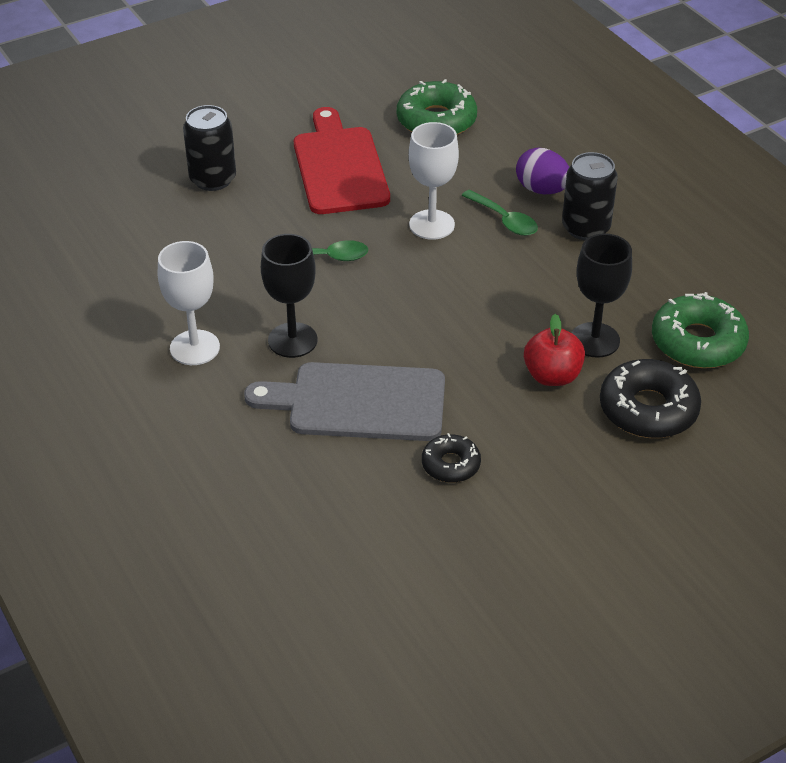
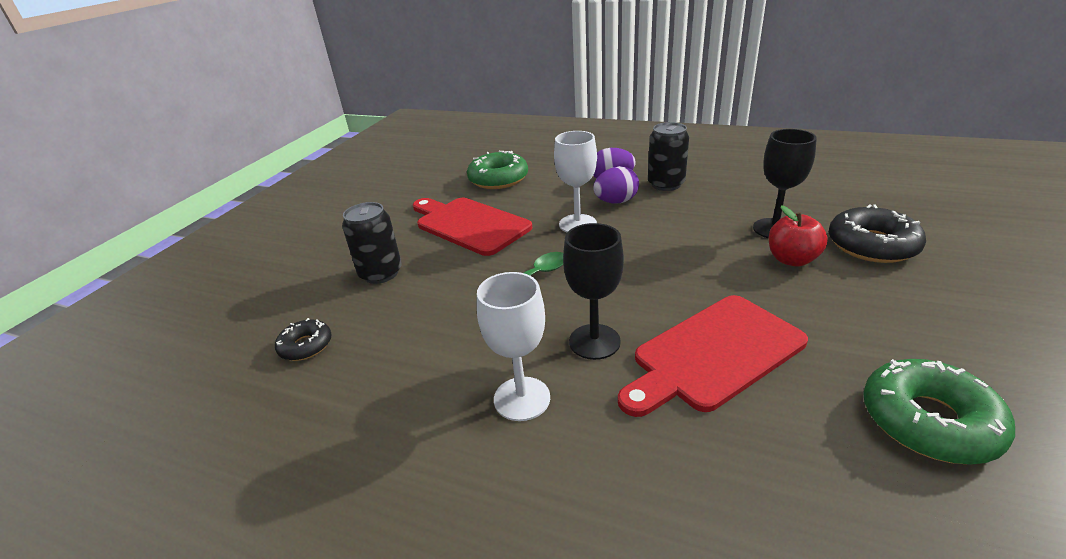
camera: 35 degrees left, 10 degrees down
(358, 402) = (713, 354): grey cutting board -> red cutting board
(450, 464) = (848, 354): black donut -> black donut (306, 346)
(504, 220) = (616, 202): green spoon -> purple egg
(698, 342) = (821, 201): green donut -> green donut (928, 421)

